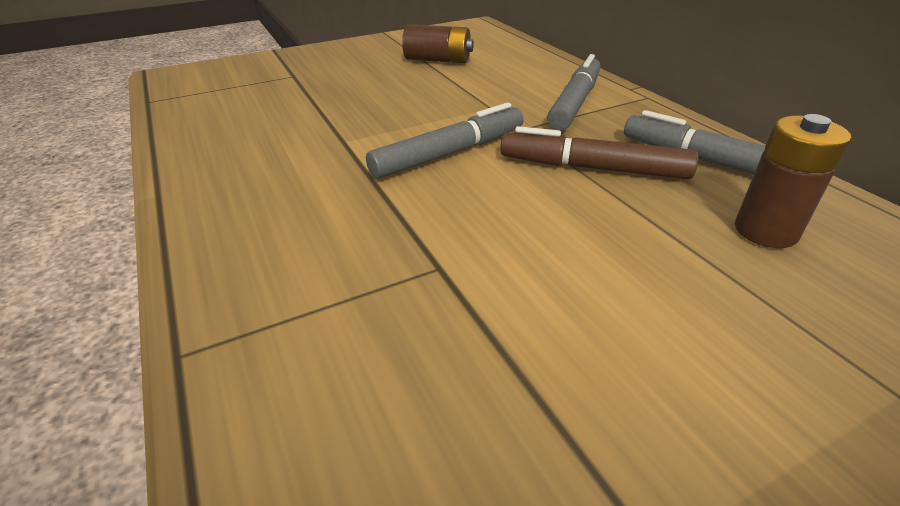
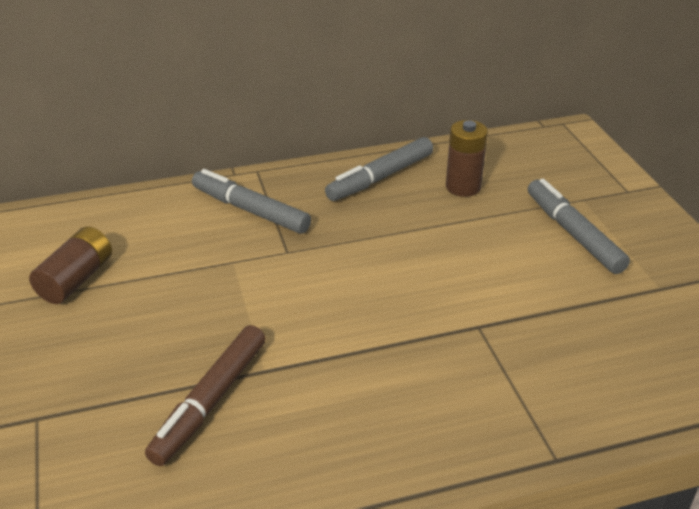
camera: 80 degrees left, 0 degrees up
(449, 153) = (320, 300): grey marker -> grey marker (573, 233)
(592, 168) = (370, 230): brown marker -> brown marker (210, 401)

